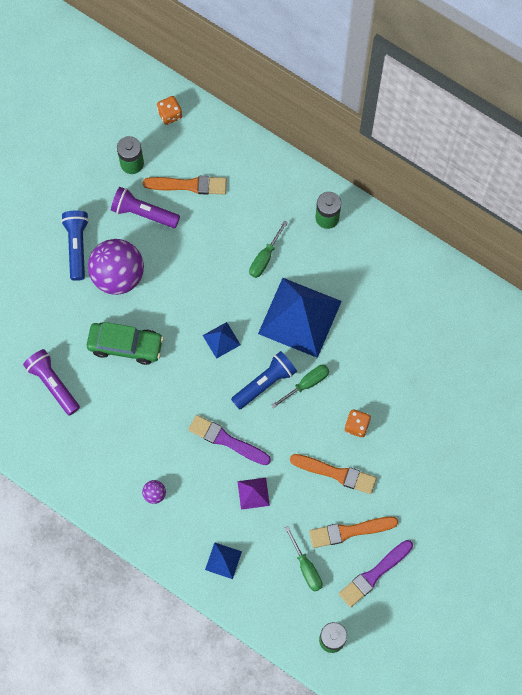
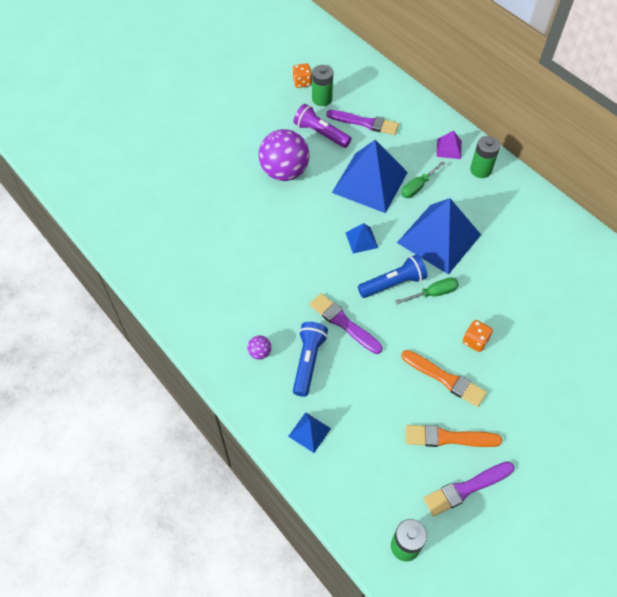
camera: 15 degrees right, 15 degrees down
(53, 384) = (198, 239): purple flashlight -> none
(77, 246) = (256, 144): blue flashlight -> blue flashlight (308, 362)
(125, 345) = (273, 224): green car -> none
(170, 115) = (363, 75): orange dice -> orange dice (302, 82)
(188, 185) = (365, 123): orange brush -> purple brush
(213, 265) = (370, 182): none -> blue pyramid
(253, 493) = (357, 376): purple pyramid -> purple pyramid (449, 148)
(306, 567) = (394, 461): green screwdriver -> none

